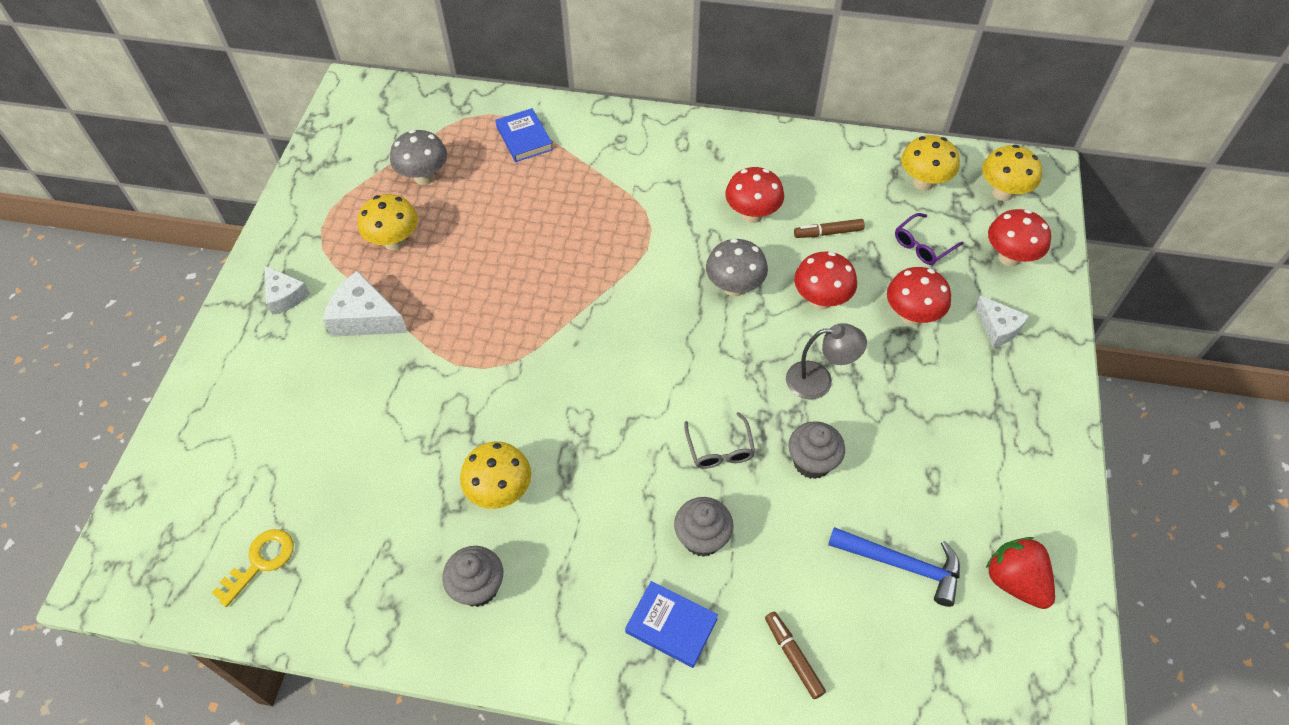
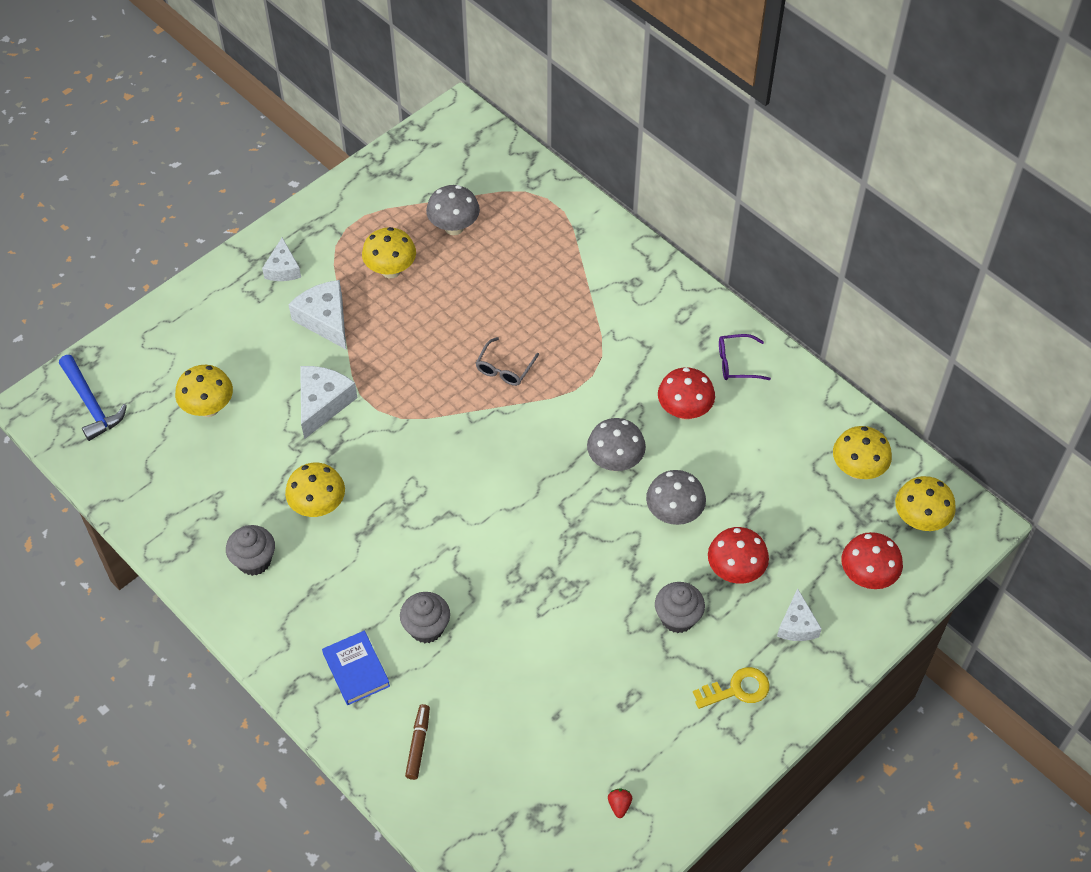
camera: 35 degrees right, 0 degrees up
(260, 562) = (134, 454): yellow key -> yellow key (737, 689)
(308, 467) = (209, 408): none -> yellow mushroom
(425, 393) = (323, 403): none -> white cheese
(524, 138) = (558, 237): blue book -> none
(719, 448) = (493, 575): grey glasses -> grey glasses (505, 368)
(812, 462) = (551, 628): grey cupcake -> grey cupcake (677, 618)
(819, 380) = (613, 574): grey lamp -> none
(821, 300) = (674, 514): red mushroom -> grey mushroom
(828, 233) = (733, 463): brown marker -> none
(902, 565) = (549, 739): blue hammer -> blue hammer (91, 404)
(923, 245) = (803, 522): purple glasses -> purple glasses (737, 363)
(1015, 581) = (619, 805): red strawberry -> red strawberry, size x0.46

